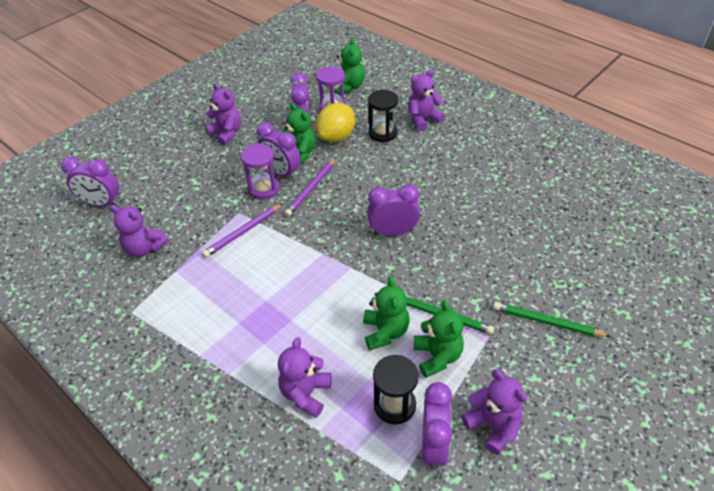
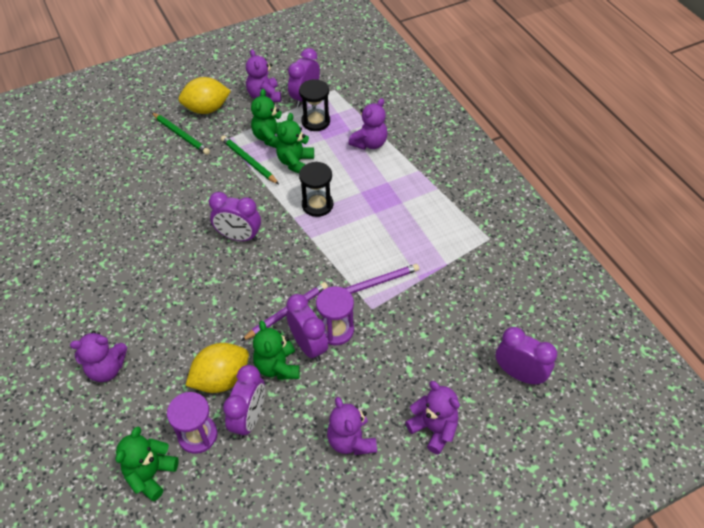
camera: 160 degrees left, 5 degrees up
(145, 248) = (473, 298): purple teddy bear -> purple teddy bear (433, 428)
(383, 133) = (166, 364): black hourglass -> black hourglass (317, 205)
(550, 372) = (207, 109): none -> yellow lemon

